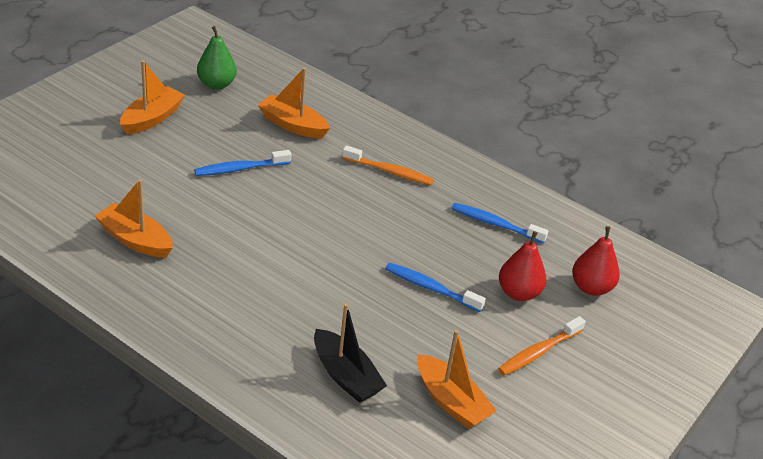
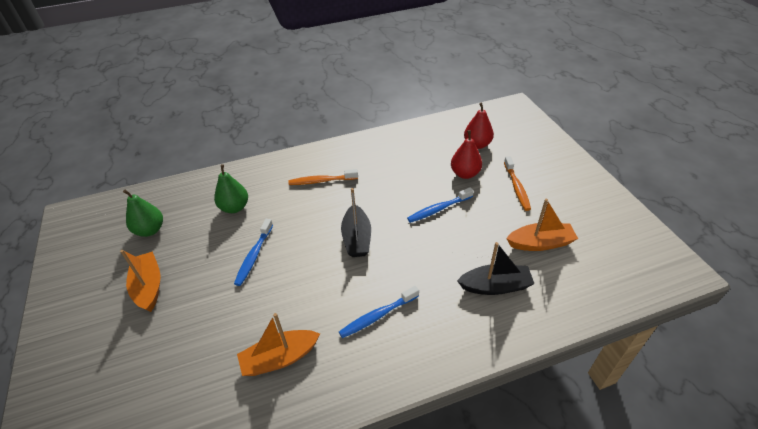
camera: 50 degrees left, 5 degrees up
(293, 125) = (235, 207): orange boat -> green pear
(325, 235) = (357, 238): none -> black boat
(390, 172) = (321, 181): orange toothbrush -> orange toothbrush turned 150 degrees counterclockwise
(495, 224) = (402, 157): blue toothbrush -> blue toothbrush (377, 316)

